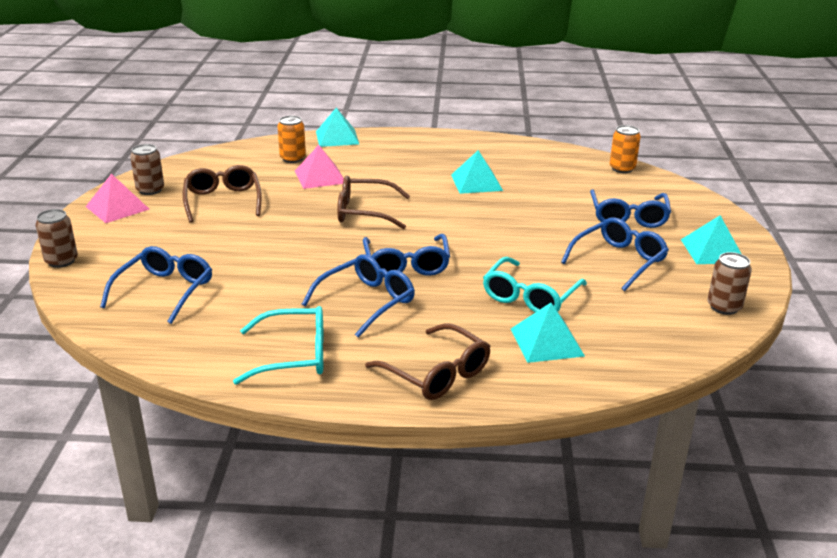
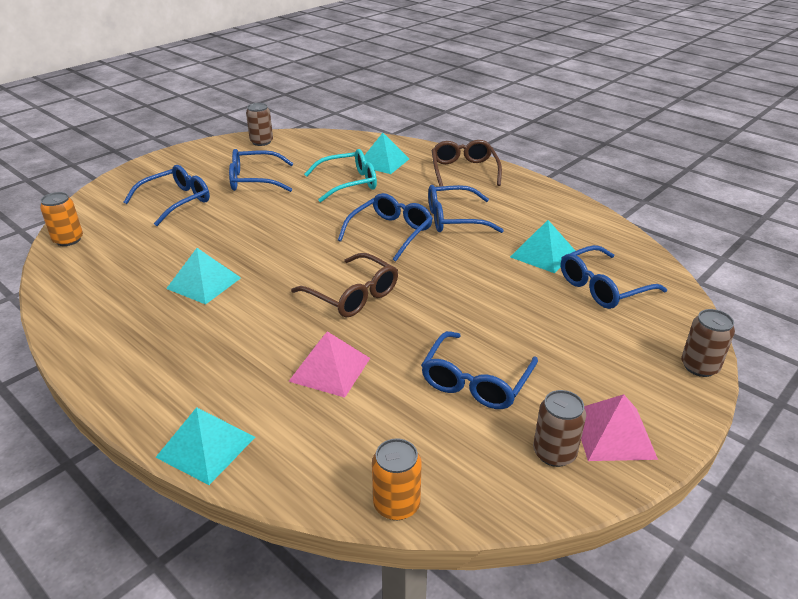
camera: 140 degrees left, 5 degrees up
(223, 201) = (476, 381): brown glasses -> blue glasses
(293, 158) = (318, 426): orange can -> orange can (396, 504)
(293, 356) = (537, 207): turquoise glasses -> none
(712, 251) = (190, 164): turquoise pyramid -> turquoise pyramid (543, 254)

